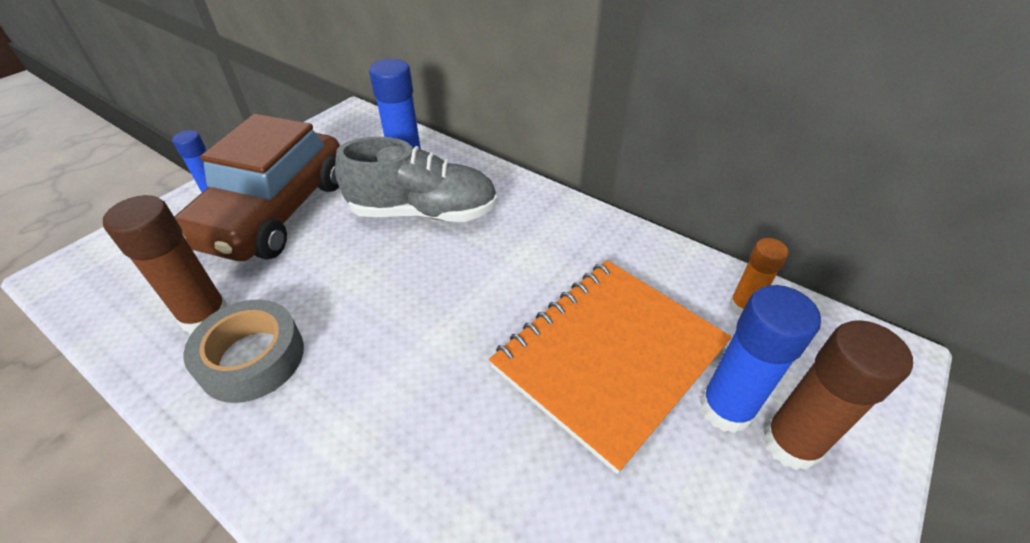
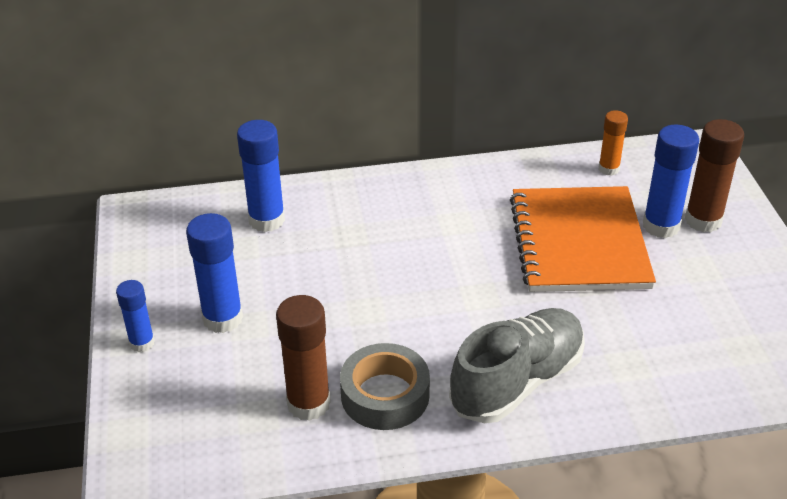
camera: 45 degrees left, 5 degrees down
(274, 212) = (223, 318): brown car -> blue glue stick
(423, 212) = (340, 242): grey shoe -> grey shoe (517, 382)

